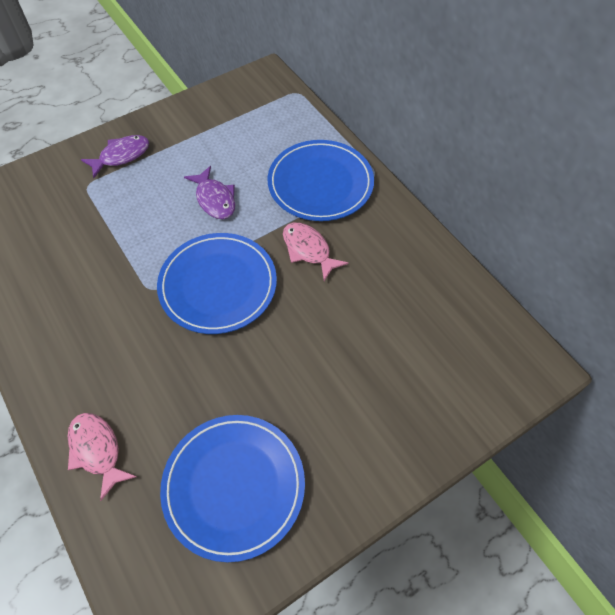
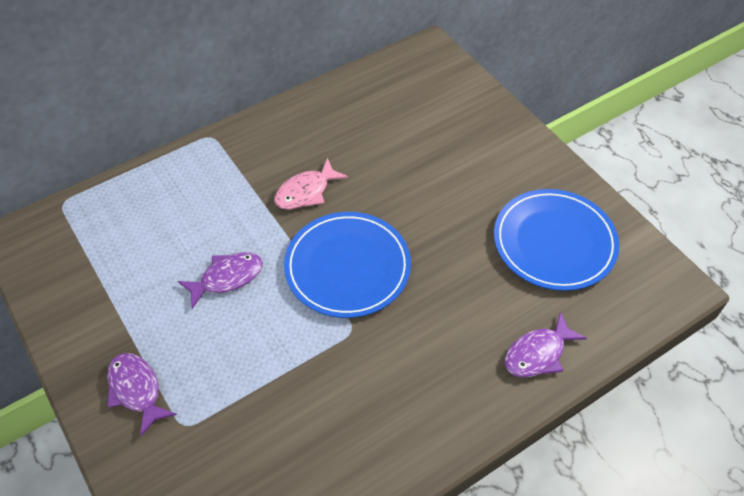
camera: 90 degrees left, 5 degrees down
(97, 450) = (538, 353): pink fish -> purple fish
(320, 183) = (217, 181): blue plate -> none

